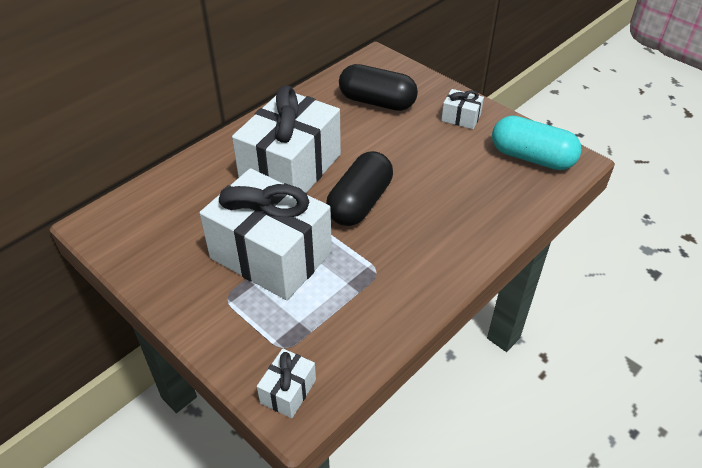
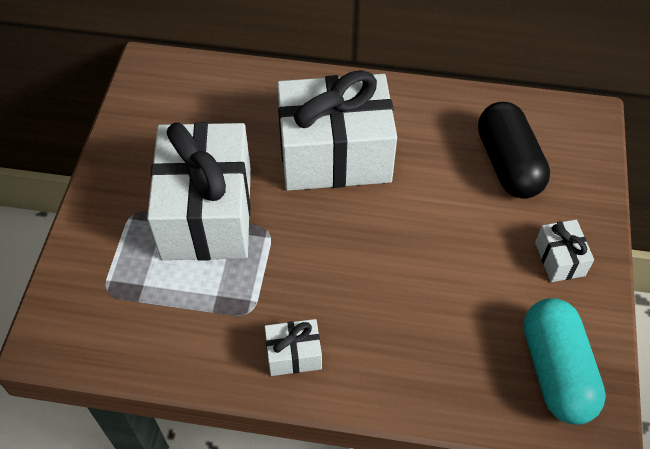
camera: 55 degrees right, 10 degrees up
(288, 391) = (62, 324): white gift -> white gift (294, 354)
(360, 203) = (334, 242): black capsule -> none

